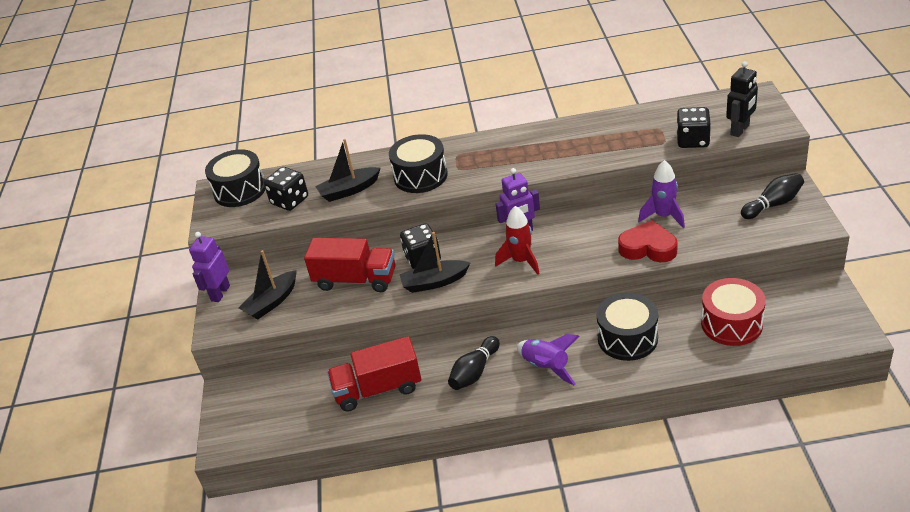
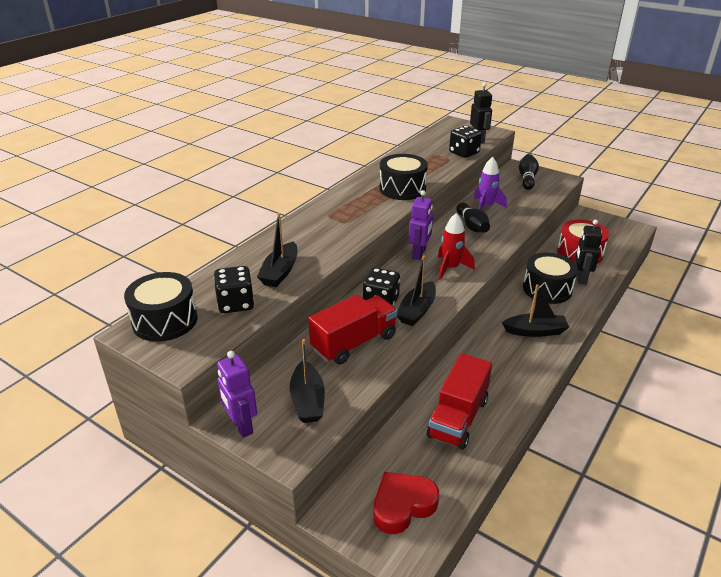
camera: 55 degrees left, 5 degrees down
(420, 176) = (324, 238): black drum -> black drum (402, 189)
(474, 372) = (500, 362): black bowling pin -> black bowling pin (472, 226)
(546, 367) = (535, 331): purple rocket -> black boat
(648, 248) = (507, 225): red heart -> red heart (402, 505)
(681, 349) = (581, 278): none -> black robot

